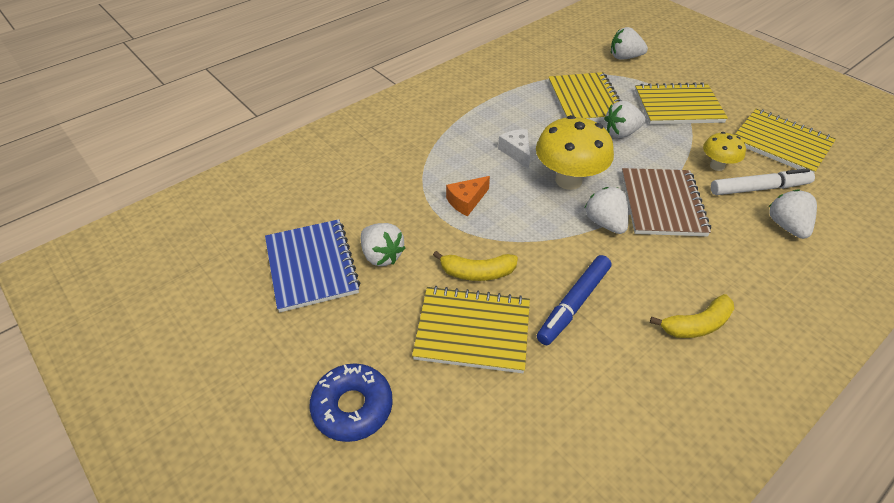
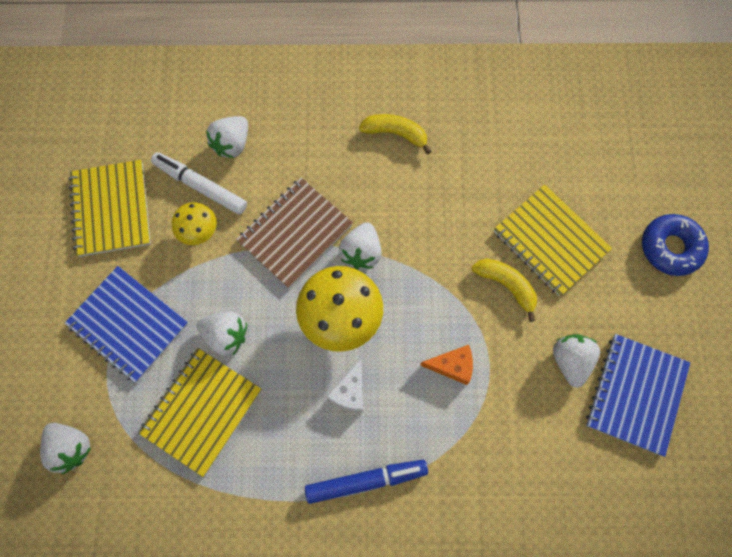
camera: 140 degrees left, 25 degrees up
(574, 304) = (460, 207): blue marker -> blue marker (366, 480)
(678, 106) = (128, 324): yellow notebook -> blue notebook

